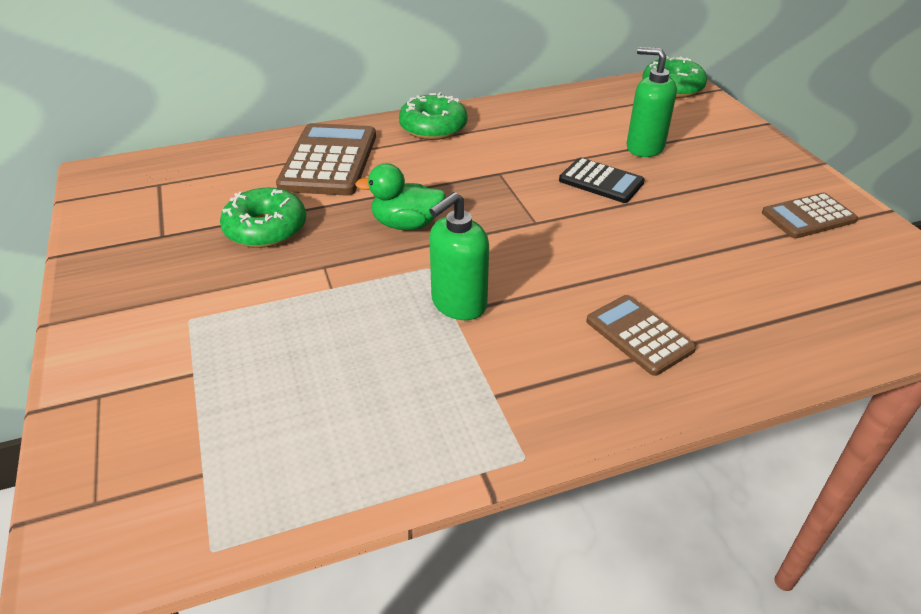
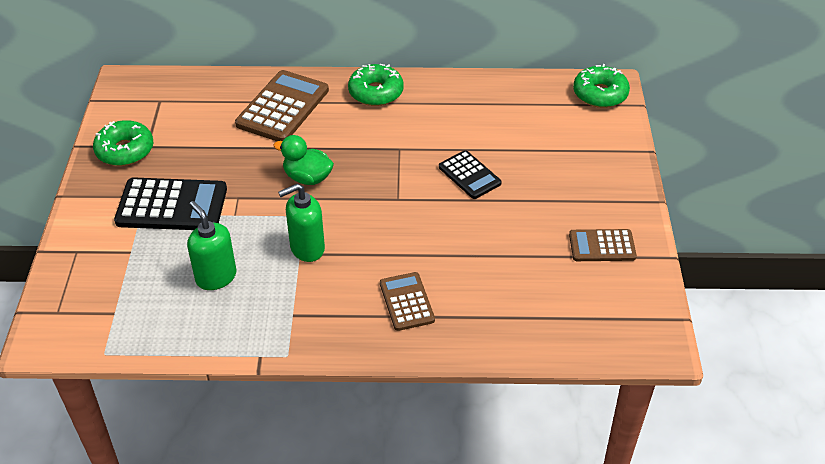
camera: 20 degrees right, 5 degrees up
(232, 297) = (172, 206): none -> black calculator
(266, 229) = (214, 157): green donut -> green donut (125, 150)
(644, 147) = (527, 151): green soap dispenser -> green soap dispenser (216, 277)

